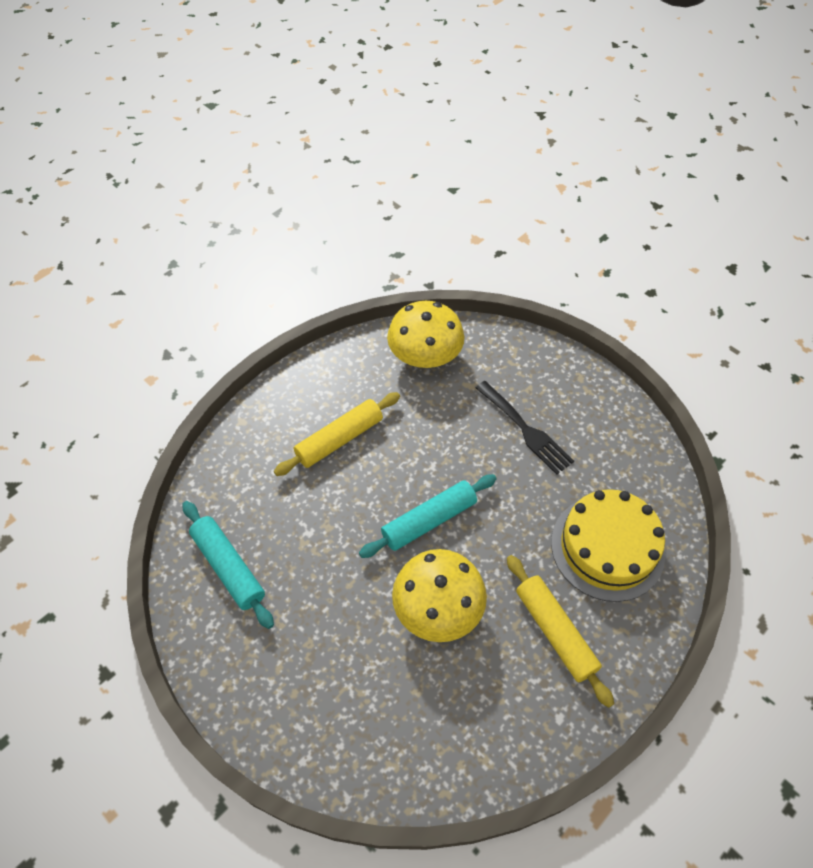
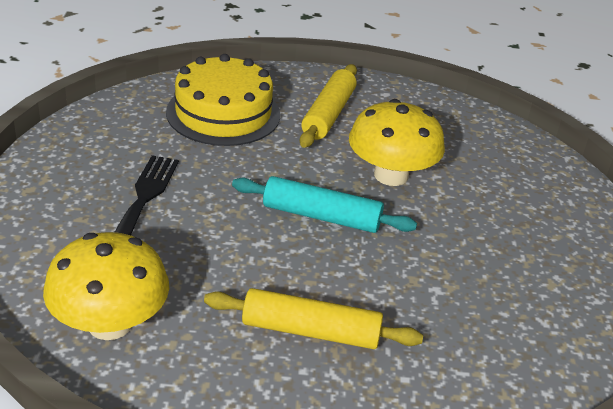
camera: 135 degrees left, 20 degrees down
(228, 567) = (542, 324): turquoise rolling pin -> none

